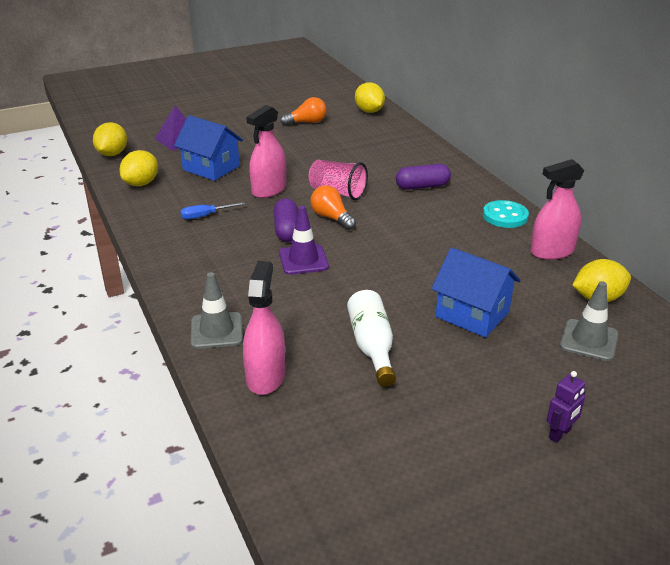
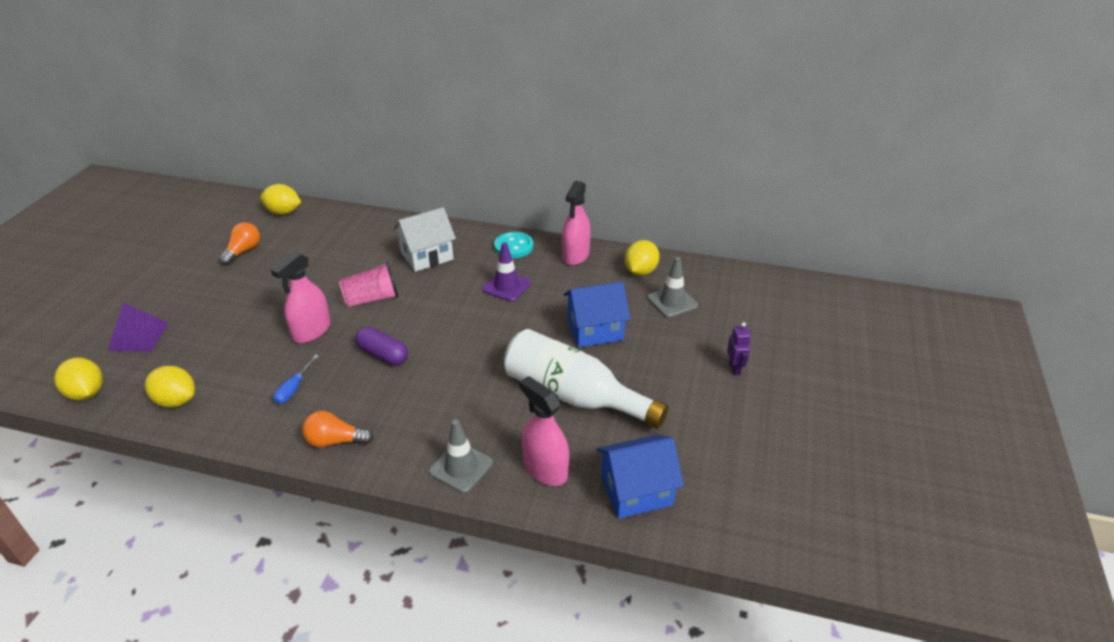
camera: 50 degrees left, 5 degrees up
(141, 183) = (176, 400): yellow lemon -> yellow lemon turned 45 degrees counterclockwise
(211, 168) = (223, 344): blue house -> blue house (636, 491)
(269, 190) = (311, 331): pink spray bottle -> pink spray bottle turned 45 degrees clockwise
(303, 260) = (434, 369): purple traffic cone -> purple traffic cone (506, 286)
(331, 218) = (401, 322): orange light bulb -> orange light bulb (335, 441)
(372, 346) = (574, 396): white bottle -> white bottle, size x1.64
(422, 186) = (427, 256): purple capsule -> white house

